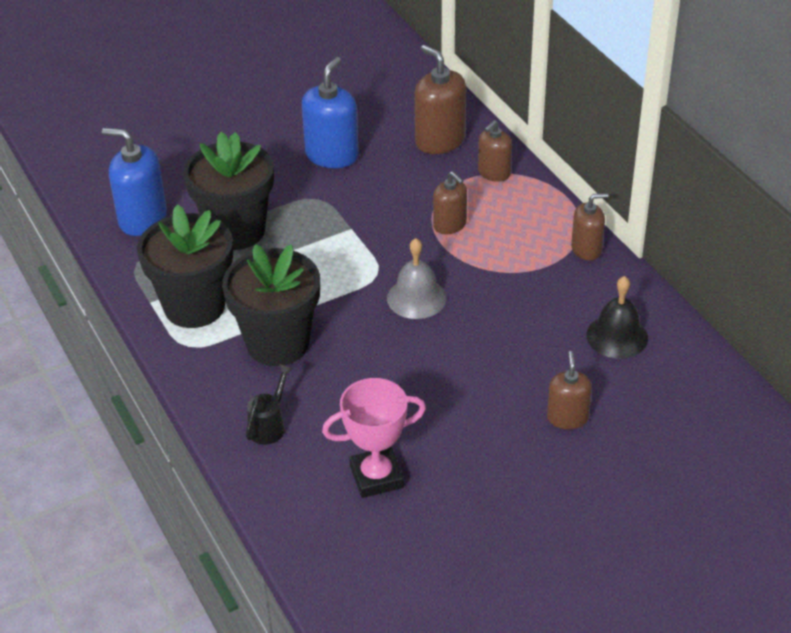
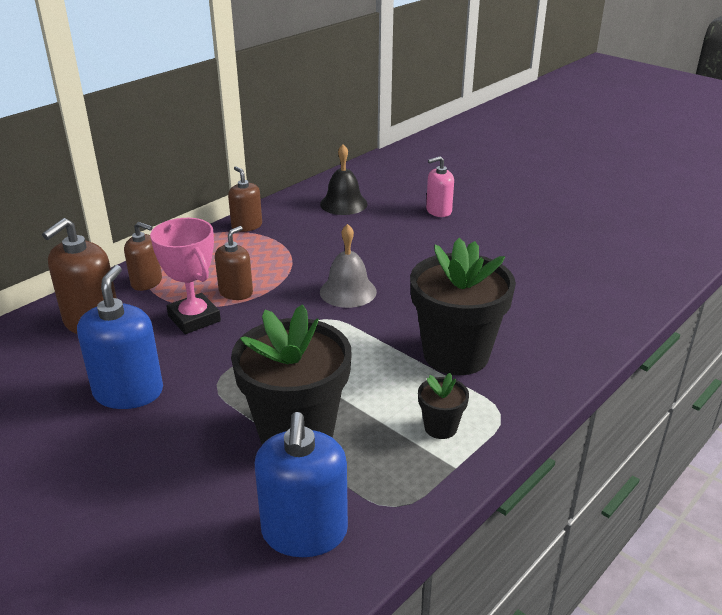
camera: 110 degrees left, 10 degrees down
(194, 306) = (440, 427): black flower pot -> black flower pot, size x0.45
(269, 425) = (557, 333): black watering can -> none
(332, 155) = (128, 392): blue soap dispenser -> blue soap dispenser turned 90 degrees clockwise
(376, 477) = (560, 272): pink trophy -> pink trophy (194, 318)
(567, 418) = (438, 211): brown soap dispenser -> pink soap dispenser

